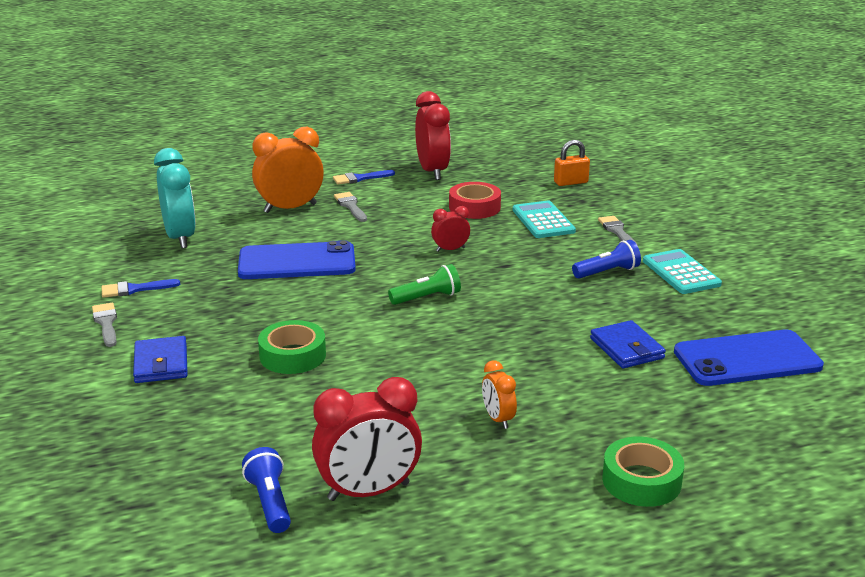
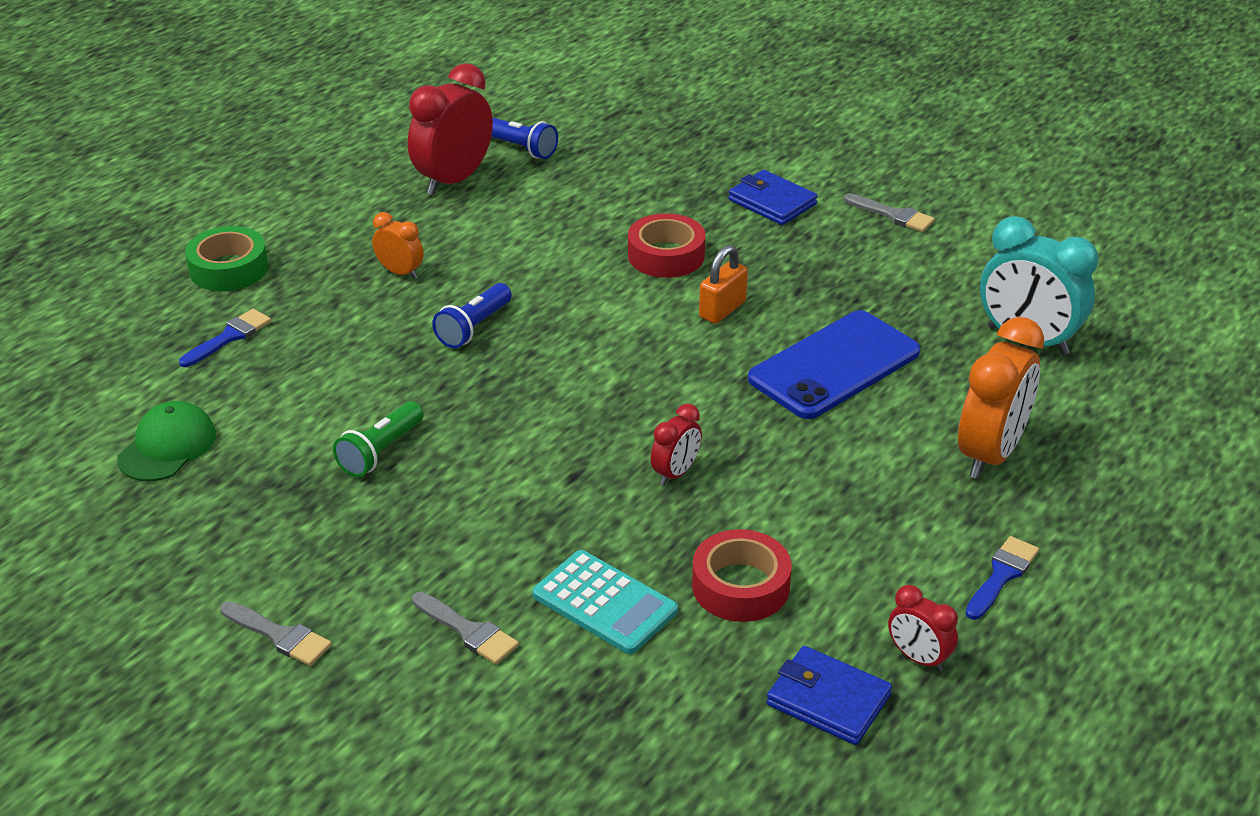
camera: 145 degrees right, 10 degrees up
(135, 289) = (939, 257): blue brush -> blue brush (229, 337)
(292, 355) = (666, 255): green tape -> red tape
(350, 206) = (919, 499): grey brush -> grey brush (280, 636)
(427, 298) = (615, 379): green flashlight -> green flashlight (381, 452)
(432, 171) = (918, 658): red clock -> red clock, size x0.52
(571, 182) = (651, 750): orange padlock -> orange padlock (722, 309)
(607, 272) = (424, 525): blue flashlight -> blue flashlight (474, 327)
(627, 348) = (321, 404): blue wallet -> blue wallet (828, 700)
(681, 273) = (315, 572): turquoise calculator -> none
(747, 359) = (167, 447): blue phone -> green cap

